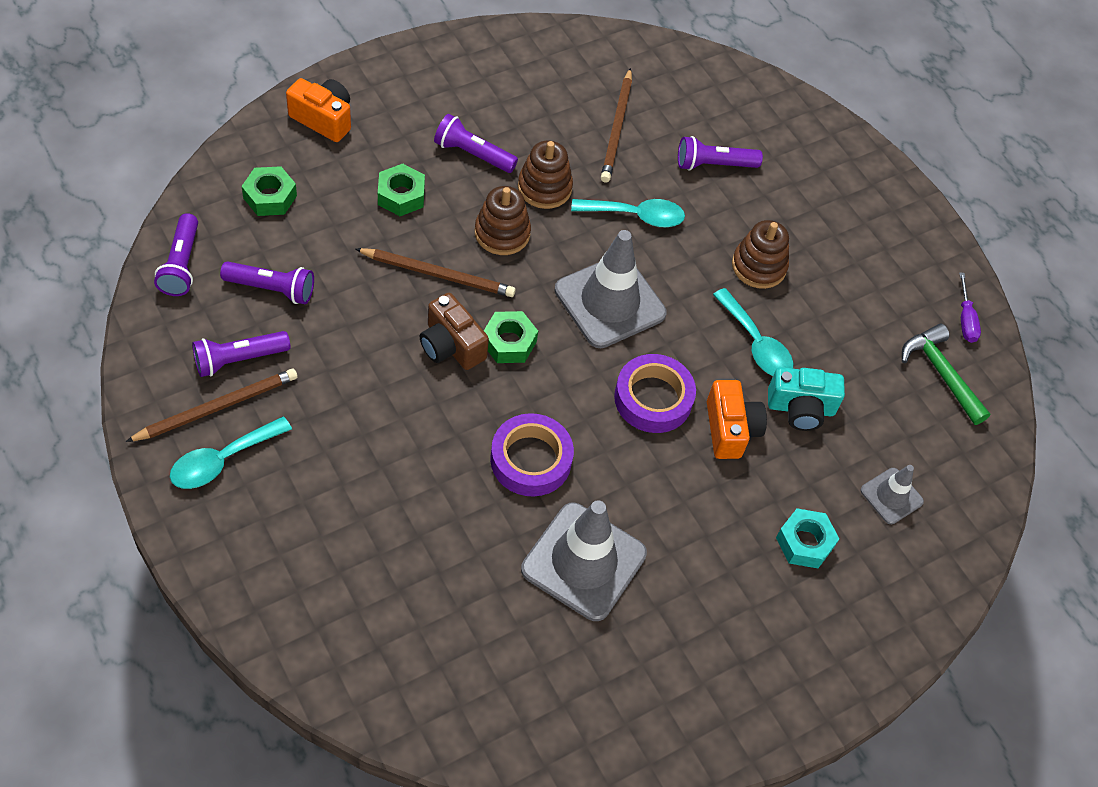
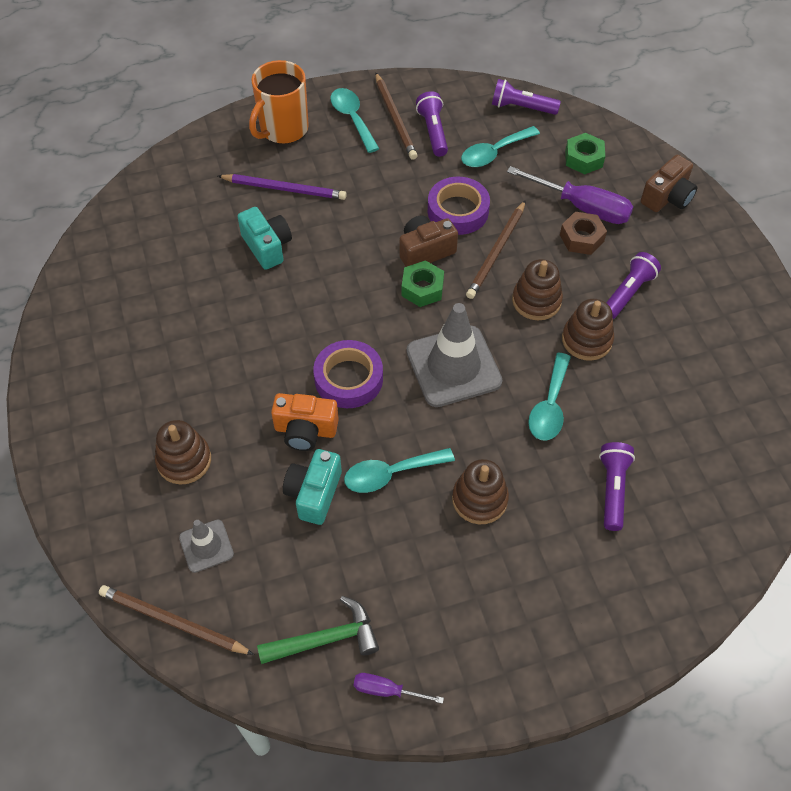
camera: 110 degrees right, 0 degrees up
(254, 547) = (283, 129): none -> orange mug
(271, 289) = (494, 153): purple flashlight -> turquoise spoon
(323, 119) = (667, 197): orange camera -> brown camera
(352, 196) = (582, 207): none -> purple screwdriver
(372, 521) = (284, 189): none -> purple pencil
(401, 195) = (581, 238): green nut -> brown nut
(478, 522) = (267, 246): none -> turquoise camera
(531, 460) = (311, 285): purple tape -> purple tape (458, 211)
(583, 561) = (216, 304): grey traffic cone -> none
(617, 128) = (661, 412): brown pencil -> brown pencil (173, 622)
(804, 542) = (184, 460): turquoise nut -> brown stacking toy

